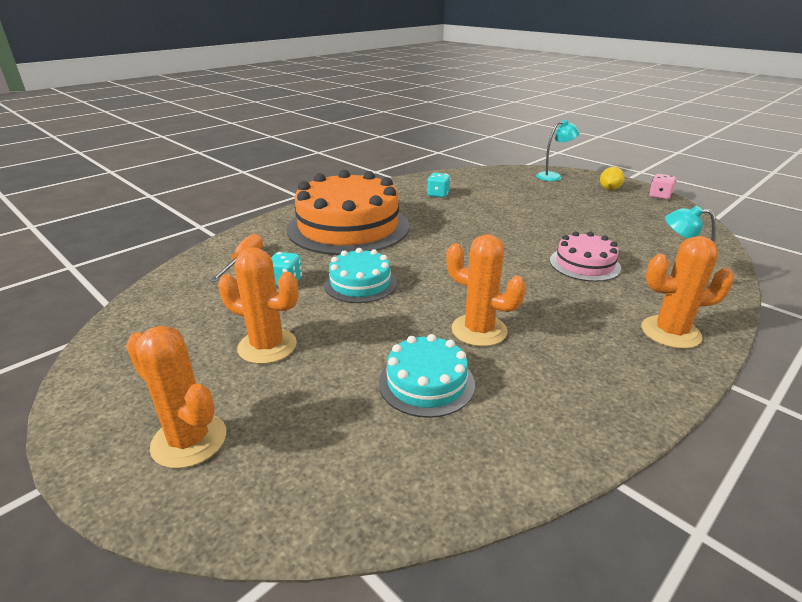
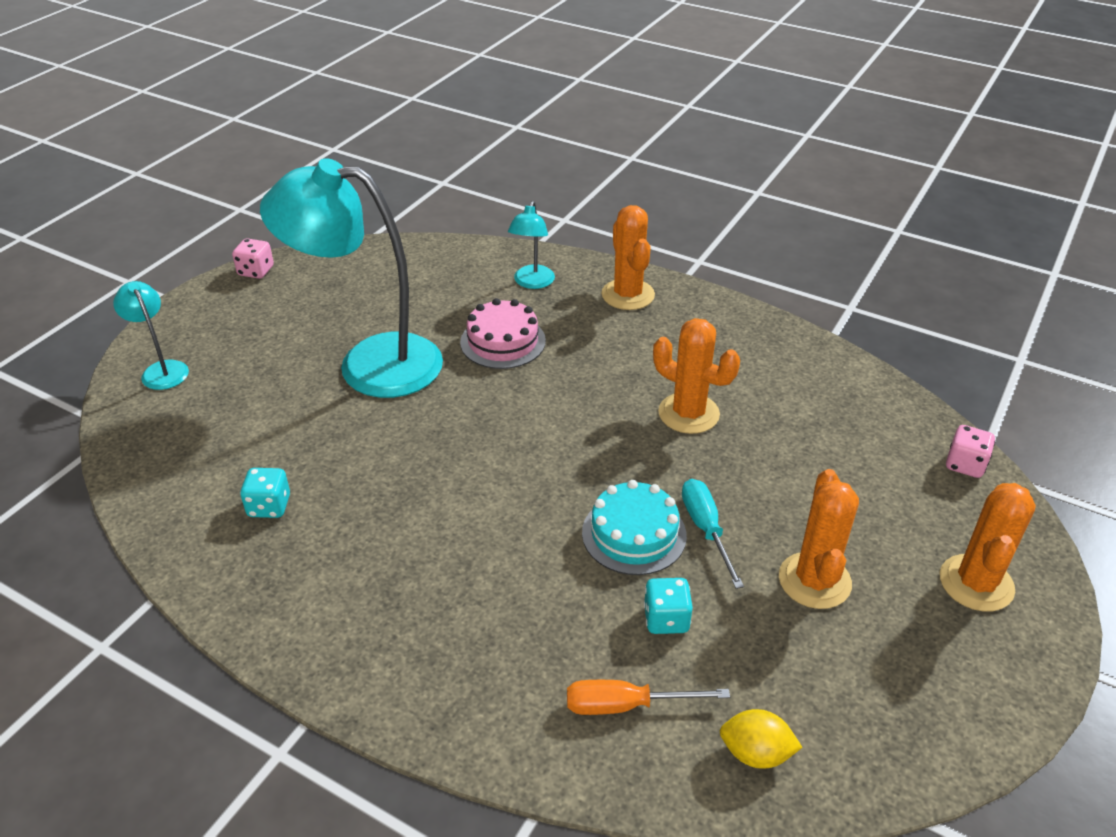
camera: 105 degrees left, 10 degrees up
(333, 510) = (965, 465): none -> pink dice
(347, 311) = (706, 529): none -> turquoise screwdriver
(348, 227) = (448, 600): orange cake -> none
(426, 383) = (794, 439): turquoise cake -> none
(479, 330) = (688, 413): orange cactus -> orange cactus turned 75 degrees counterclockwise
(557, 221) = (370, 363): none -> turquoise lamp
(609, 189) = (228, 313): yellow lemon -> yellow lemon (755, 753)

